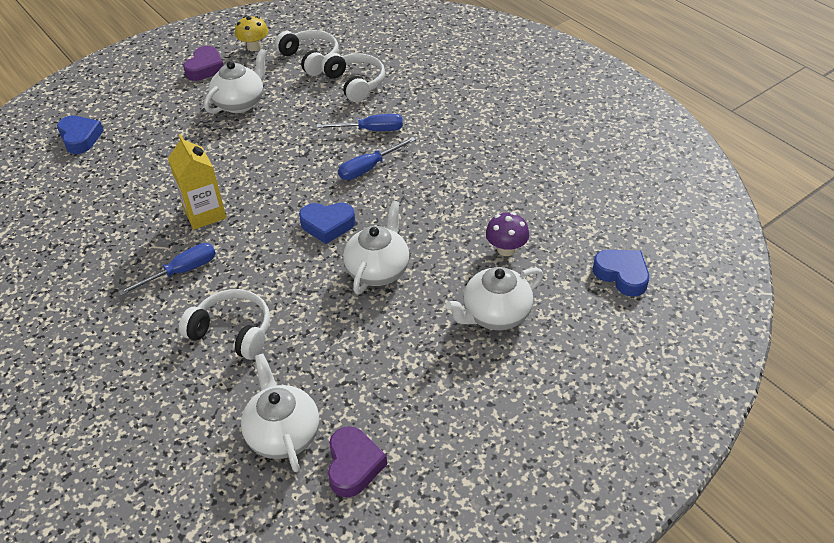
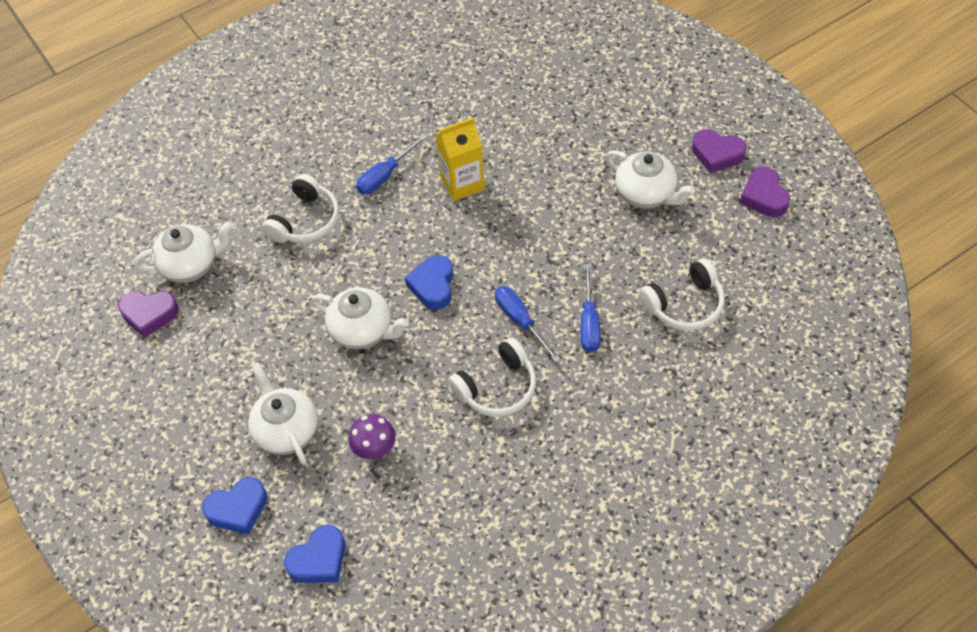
camera: 95 degrees right, 10 degrees up
(80, 138) = (589, 68): blue heart -> blue heart (238, 509)
(181, 271) = (385, 175): blue screwdriver -> blue screwdriver turned 75 degrees clockwise
(254, 47) = (764, 196): yellow mushroom -> purple heart
(310, 59) = (738, 256): white headphones -> white headphones (497, 388)

